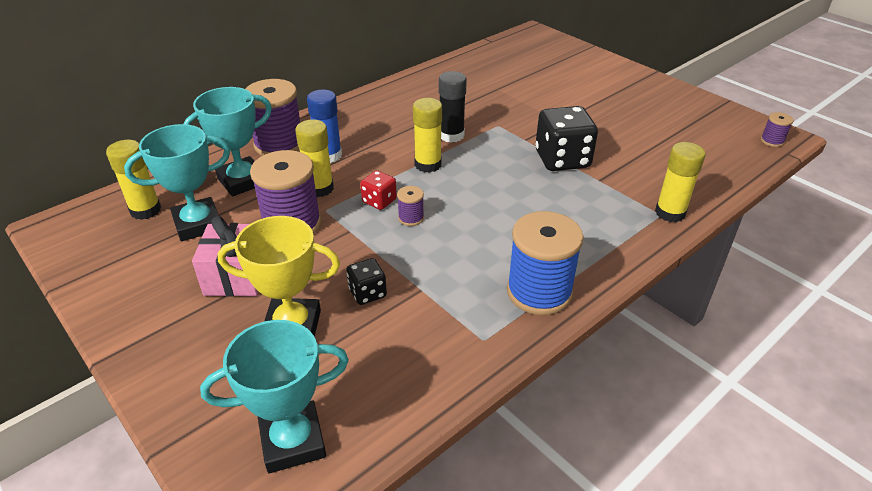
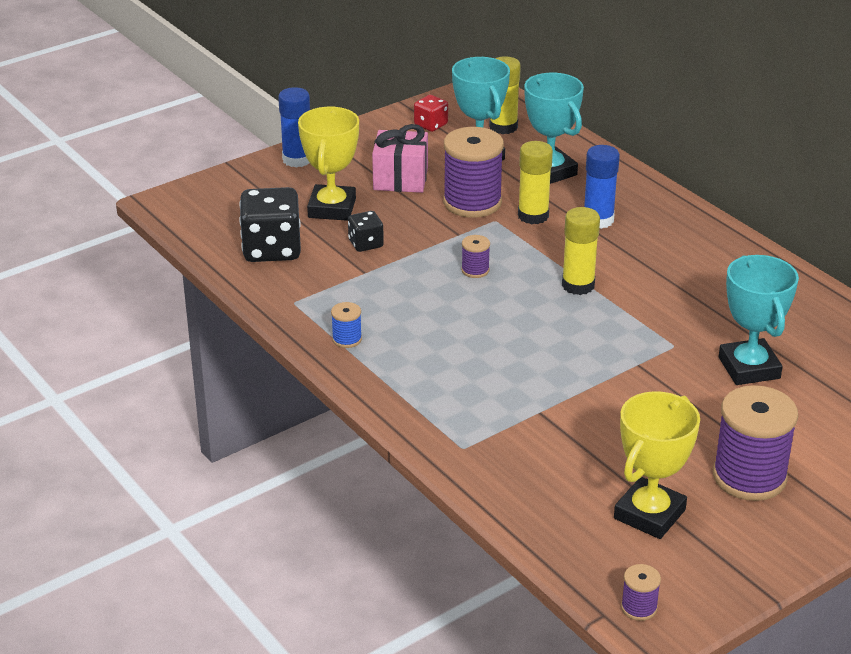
camera: 95 degrees right, 5 degrees down
(168, 373) = (297, 159): none -> blue glue stick
(279, 145) = (621, 189): purple spool -> purple spool (749, 477)
(293, 441) = (218, 213): turquoise trophy -> turquoise trophy (749, 368)
(379, 201) = (507, 252): red dice -> red dice (431, 125)
(451, 135) = (645, 306): black glue stick -> none
(539, 292) = (347, 339): blue spool -> blue spool, size x0.45
(562, 159) = (588, 388): black dice -> black dice (272, 249)
(670, 213) = (465, 456): yellow glue stick -> none
(684, 136) = (649, 514): none -> yellow trophy

